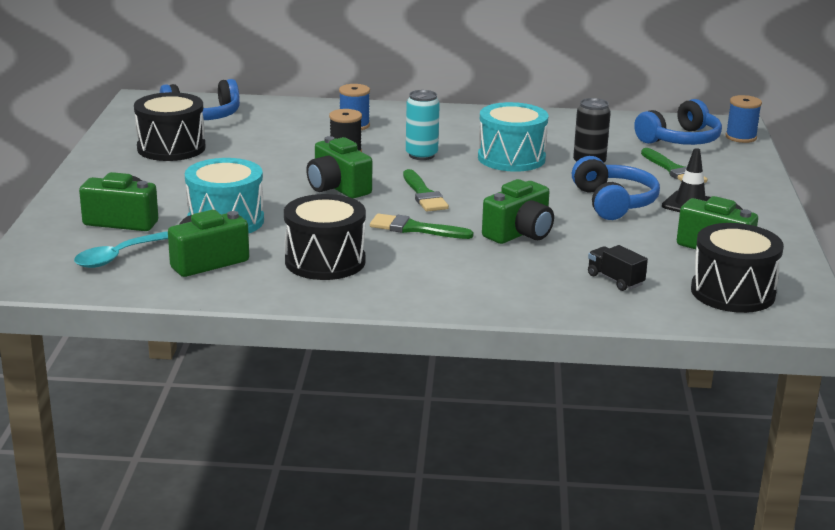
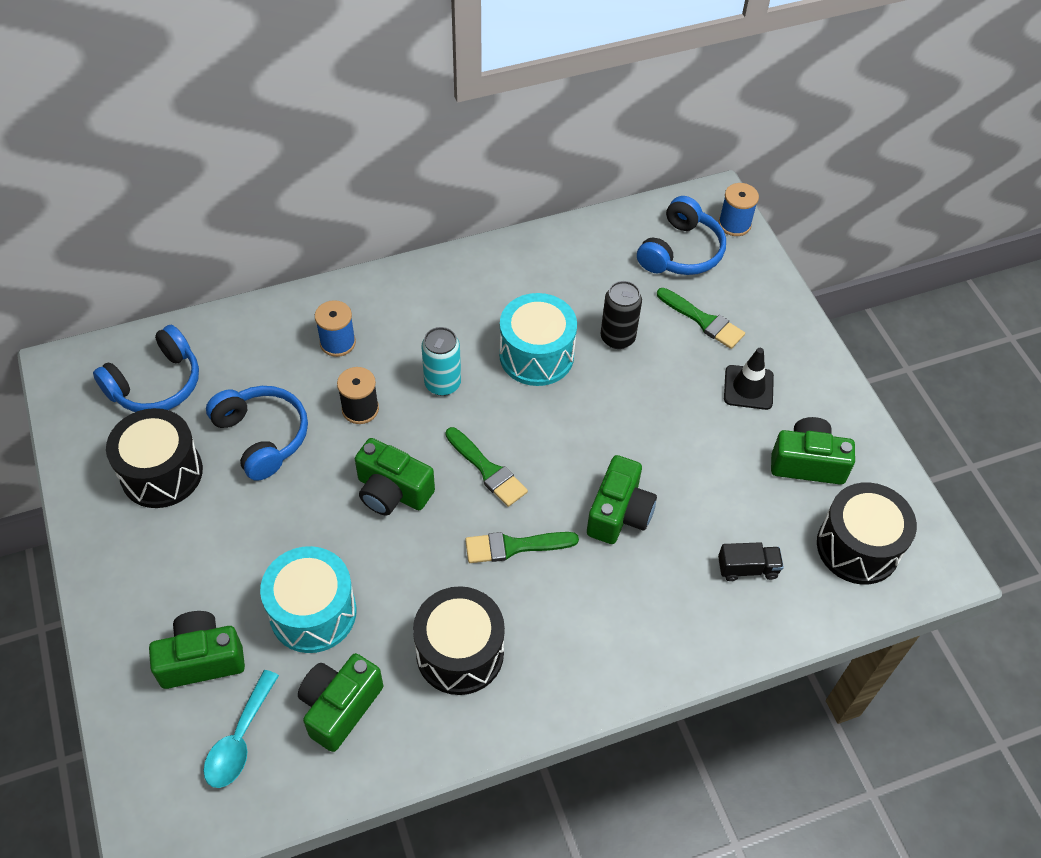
camera: 25 degrees left, 30 degrees up
(613, 202) = (677, 412): blue headphones -> blue headphones (262, 437)
(615, 280) = (747, 568): black truck -> black truck turned 150 degrees clockwise

